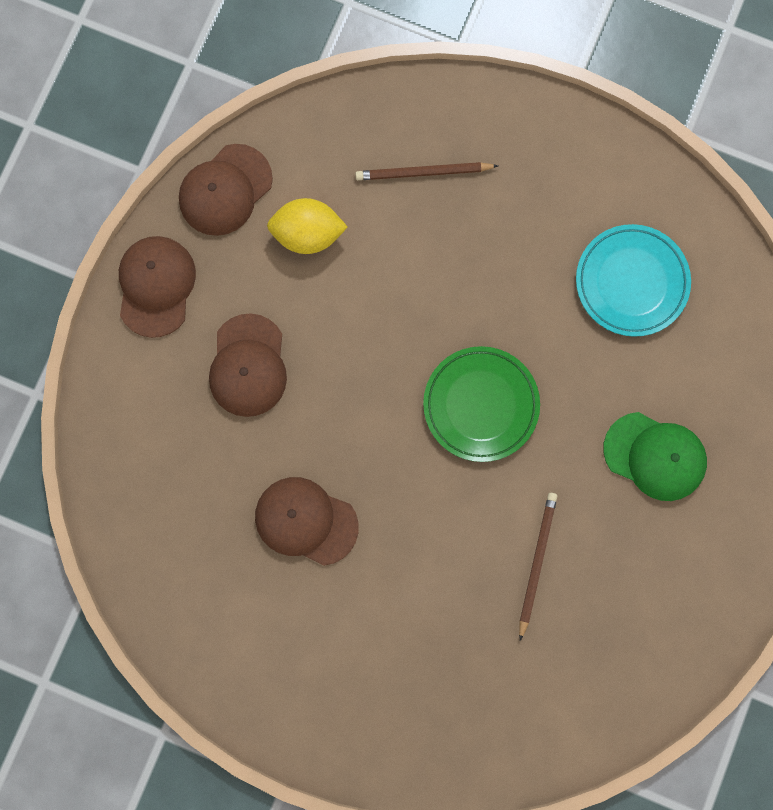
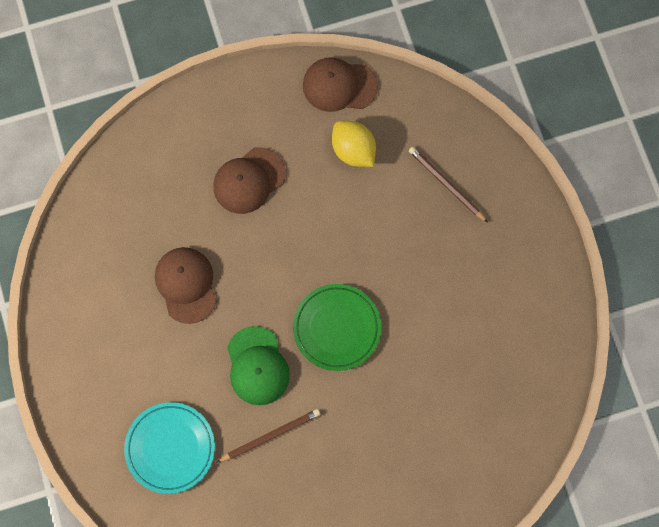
camera: 50 degrees right, 5 degrees down
(156, 286) = (252, 94): brown cap -> none
(631, 282) = (486, 356): turquoise plate -> turquoise plate (170, 448)
(655, 456) = (392, 454): green cap -> green cap (257, 366)

